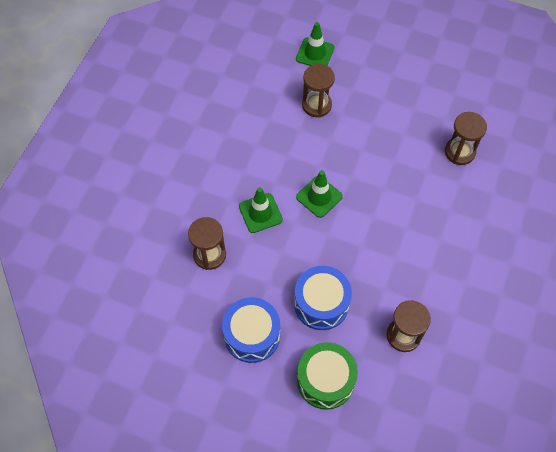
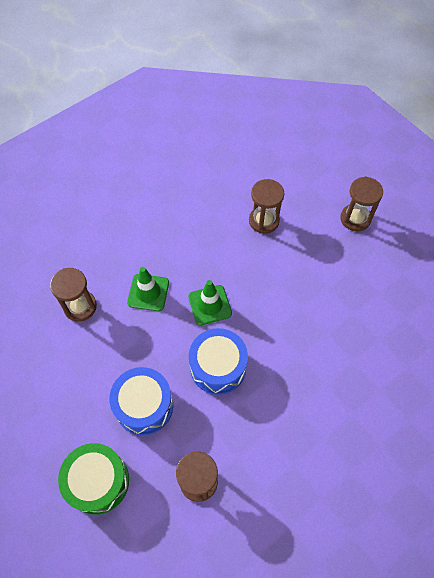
camera: 30 degrees right, 0 degrees up
(252, 335) = (64, 400): blue drum -> blue drum (218, 367)
(315, 53) = (293, 174): green traffic cone -> none
(459, 152) = (372, 332): brown hourglass -> brown hourglass (355, 219)

